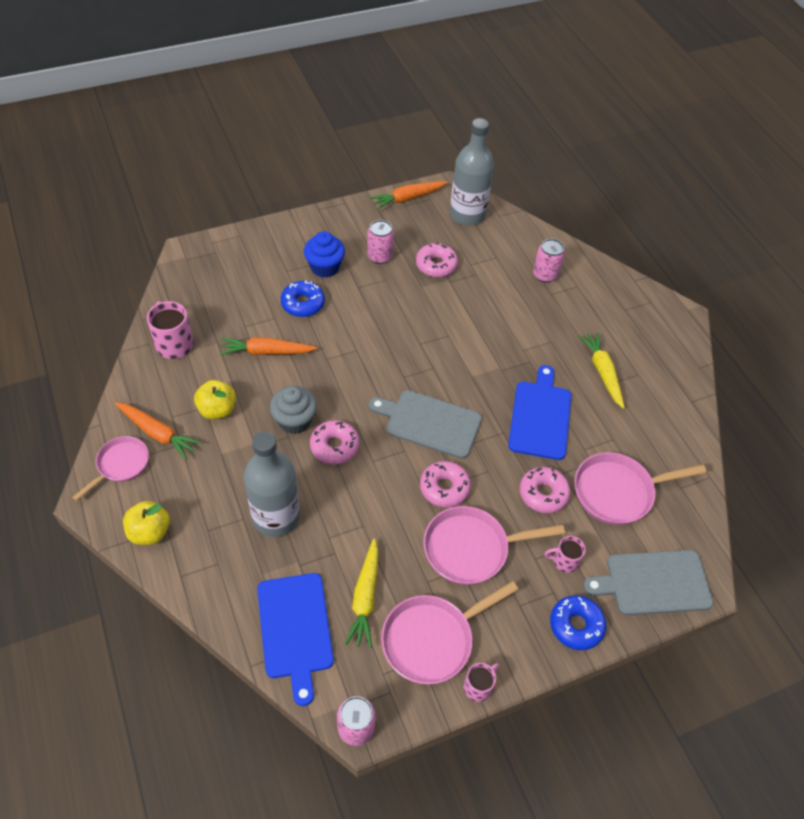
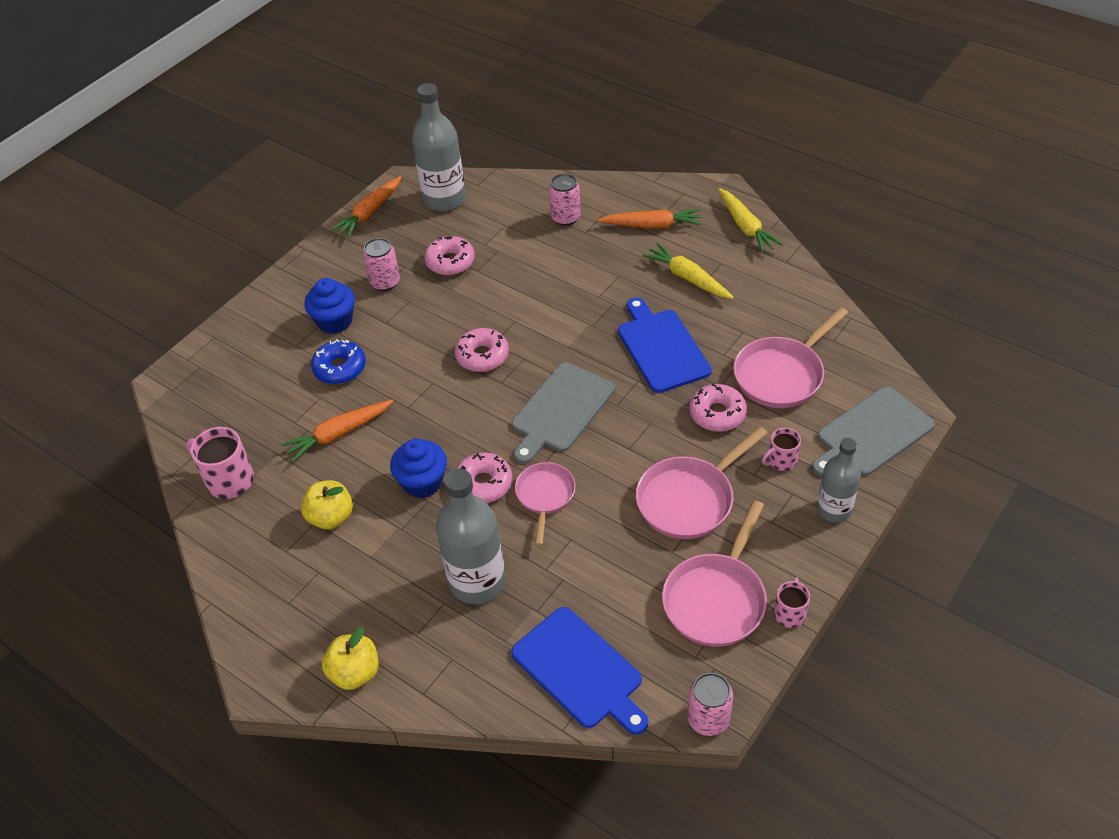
camera: 25 degrees left, 5 degrees down
(120, 465) = (268, 628): pink pan -> pink pan (545, 496)
(157, 433) = (284, 575): orange carrot -> orange carrot (652, 225)
(294, 421) = (422, 482): grey cupcake -> blue cupcake
(365, 597) = (624, 601): yellow carrot -> yellow carrot (745, 226)
(430, 423) = (561, 410): grey cutting board -> grey cutting board turned 45 degrees counterclockwise
(444, 488) = (622, 460): pink donut -> pink donut (482, 356)
(576, 625) = (834, 509): blue donut -> grey bottle

